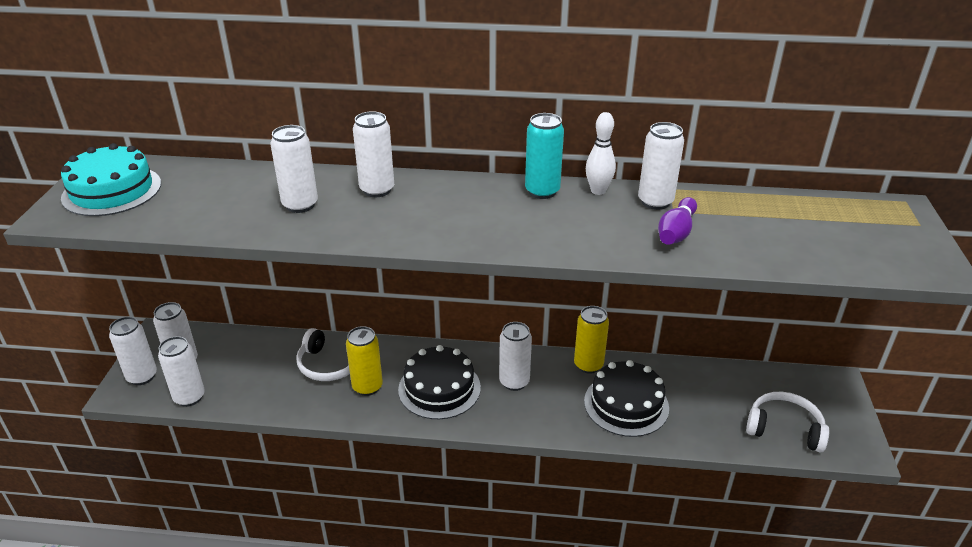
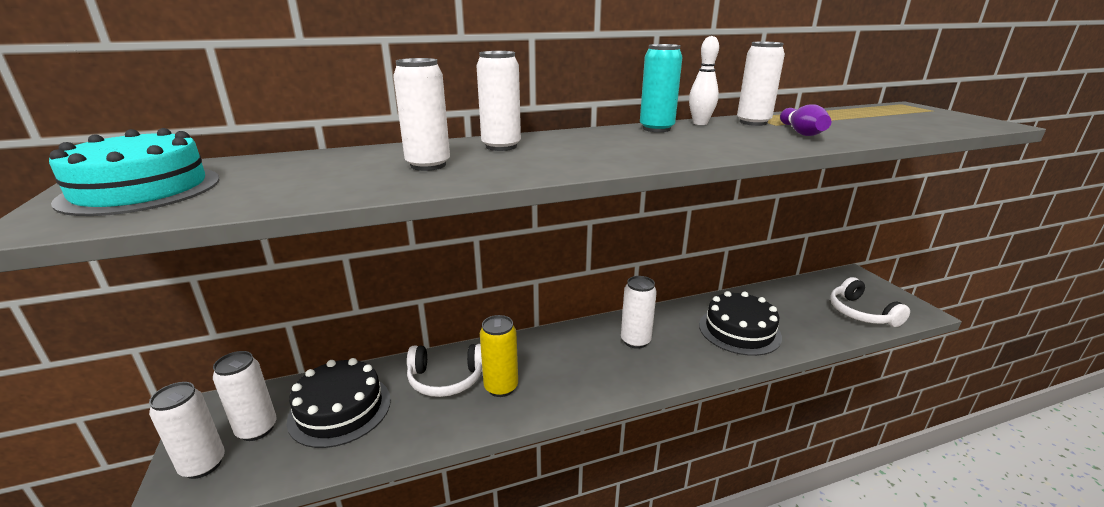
camera: 25 degrees left, 10 degrees down
(189, 397) = (287, 467): white can -> none
(439, 388) = (573, 366): black cake -> black cake (340, 409)
(588, 365) = (682, 311): yellow can -> none
(784, 428) = (860, 313): white headphones -> white headphones turned 105 degrees counterclockwise

